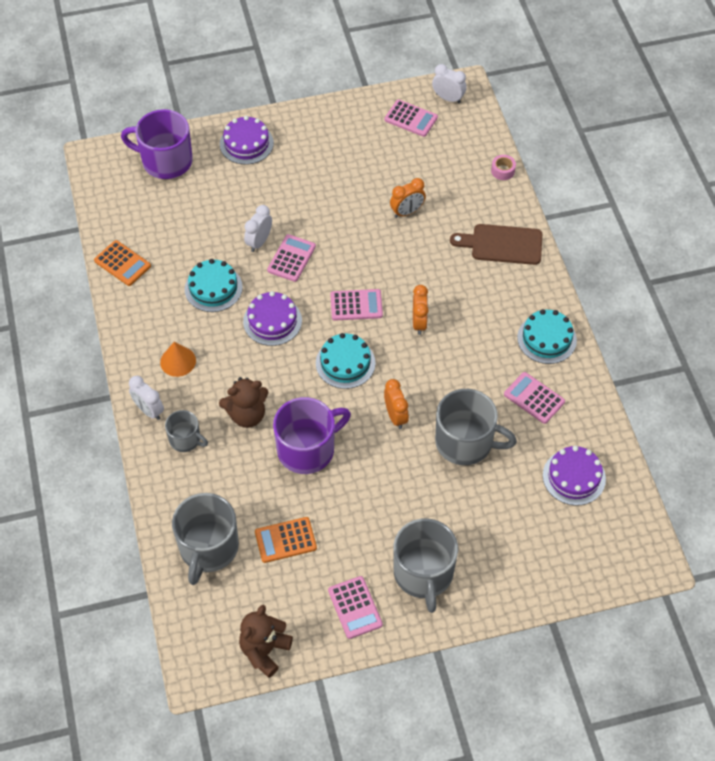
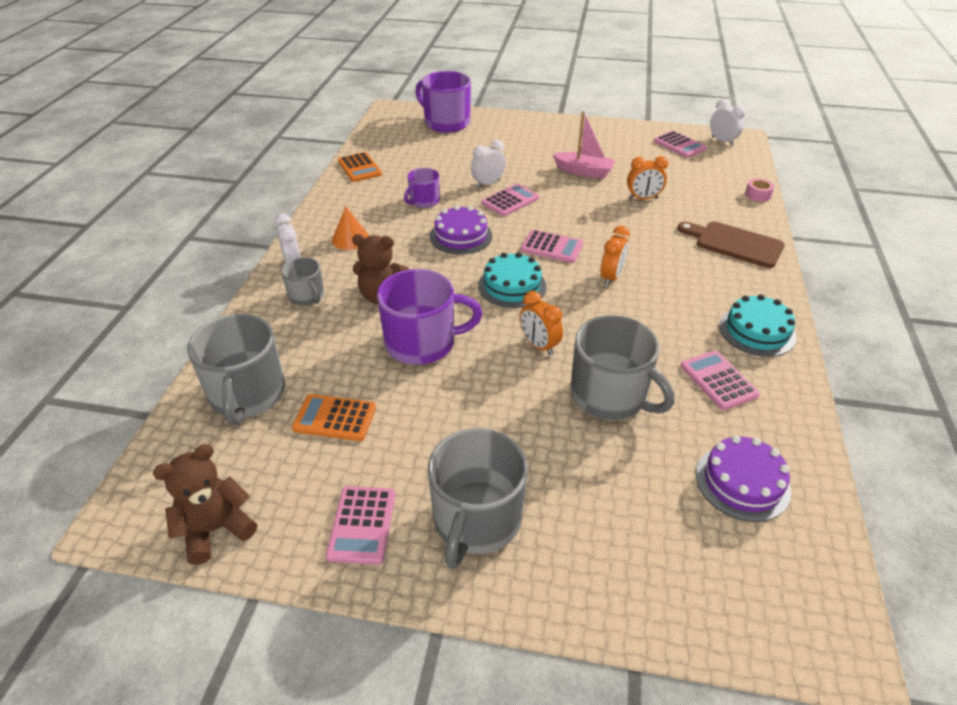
camera: 25 degrees right, 15 degrees down
(208, 548) = (247, 395): grey mug -> grey mug turned 45 degrees counterclockwise
(213, 288) = (424, 201): turquoise cake -> purple mug
(246, 143) = (520, 128): purple cake -> none
(338, 192) = (583, 171): none -> pink boat
(395, 416) = (539, 345): orange clock -> orange clock turned 135 degrees clockwise

